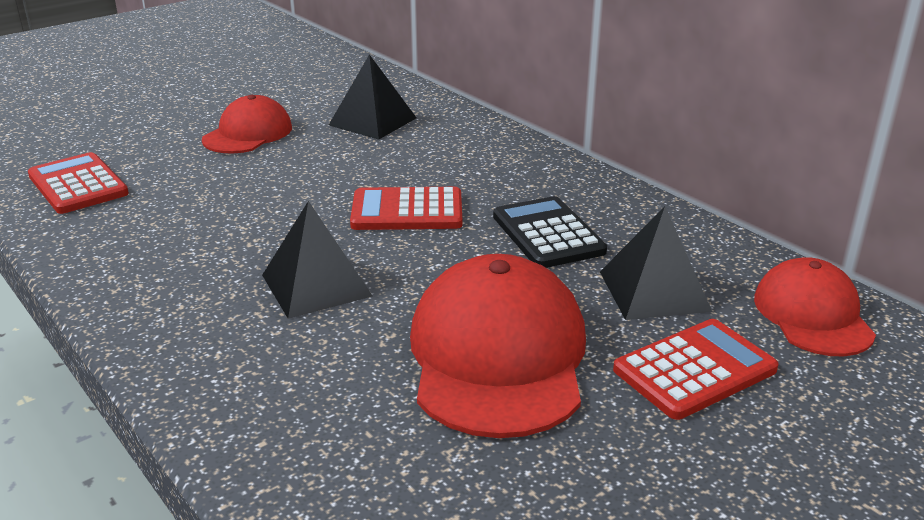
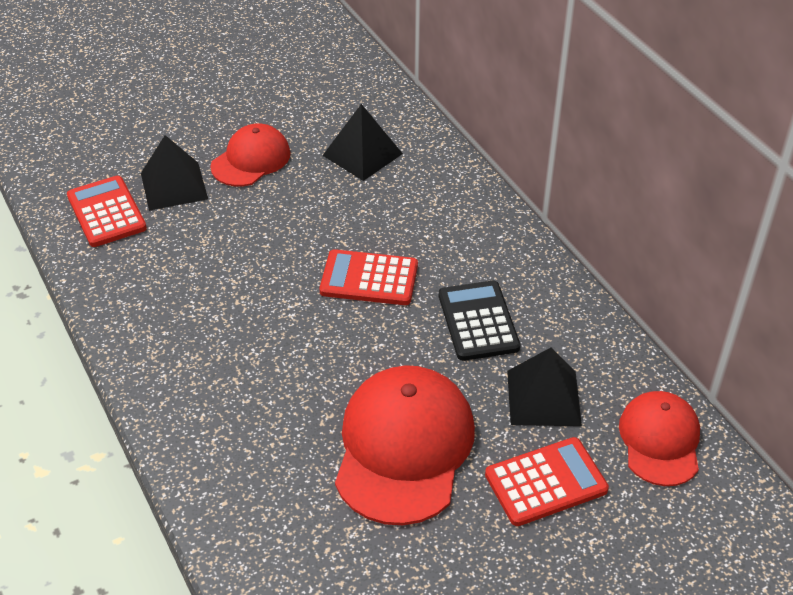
camera: 10 degrees right, 15 degrees up
(316, 285) = (282, 355): black pyramid -> black pyramid (174, 185)

